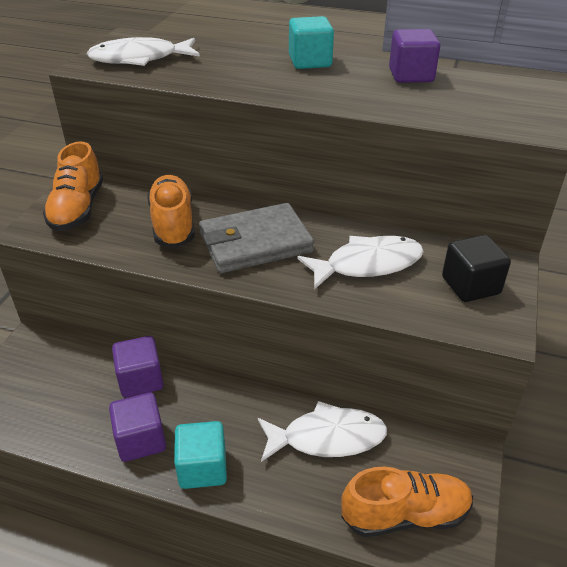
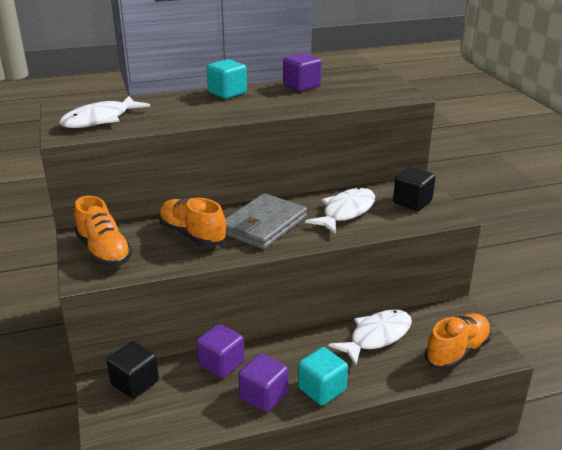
camera: 35 degrees left, 10 degrees down
(52, 358) = (135, 383): none -> black cube

